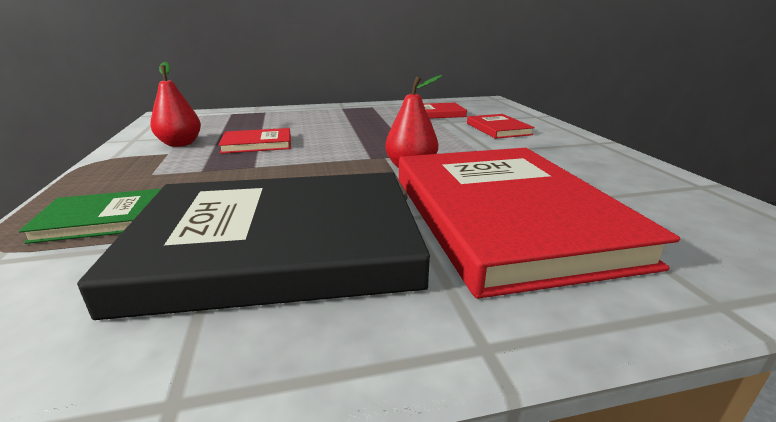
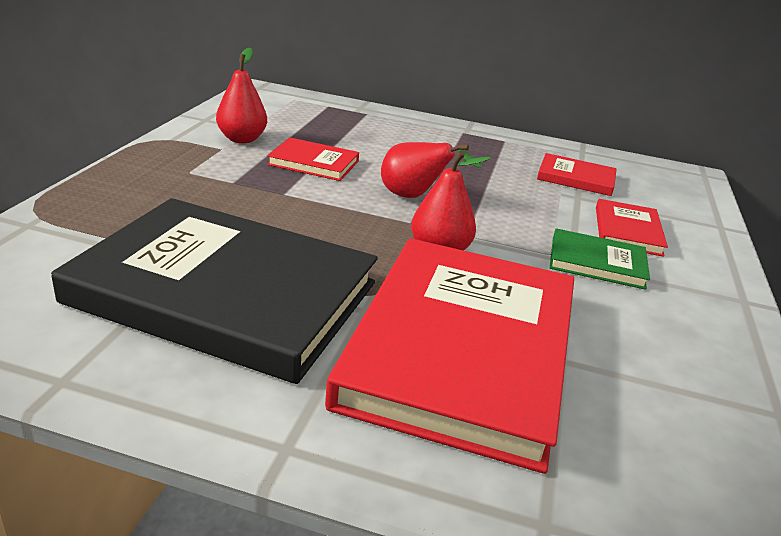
camera: 25 degrees right, 5 degrees up
(103, 219) = (118, 212): green book -> green book (597, 263)
(354, 144) = (414, 197): none -> red pear

